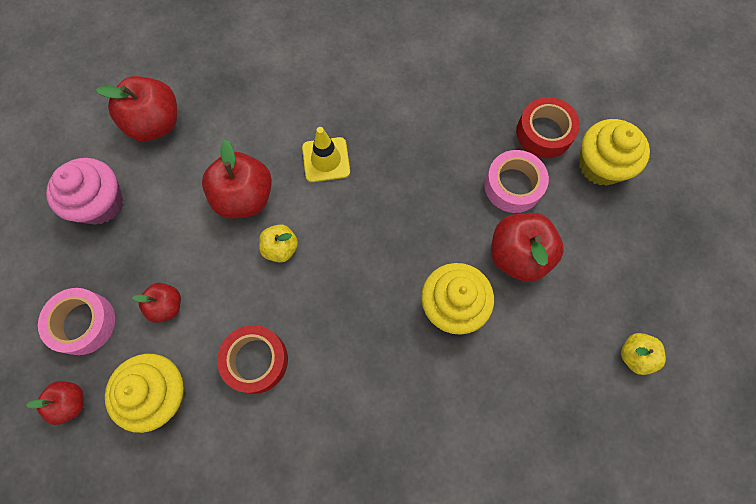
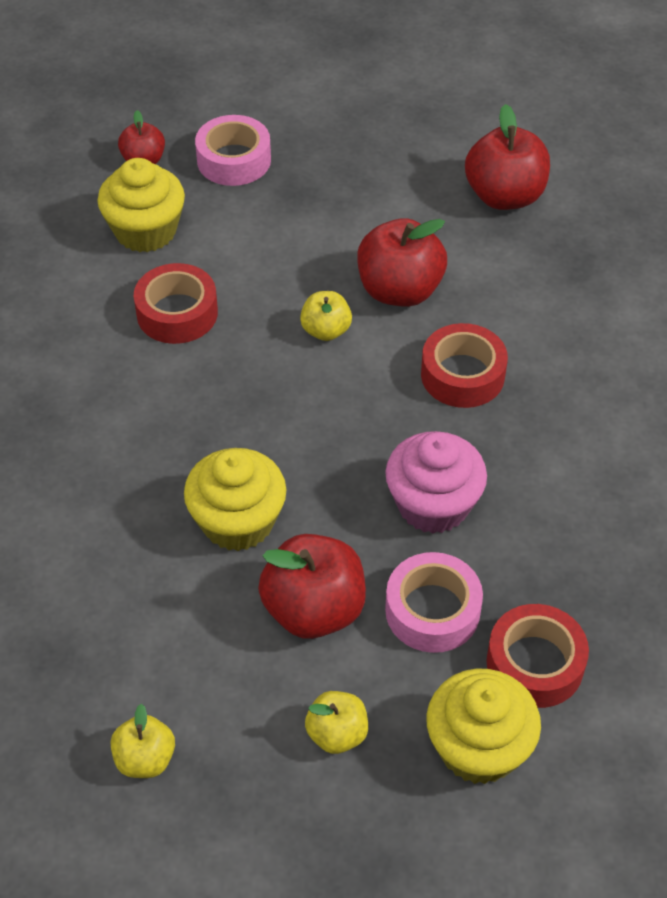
camera: 90 degrees right, 20 degrees down
(100, 203) = (386, 157): pink cupcake -> pink cupcake (433, 504)
(167, 306) = (251, 228): red apple -> none
(326, 160) = (462, 375): yellow traffic cone -> red tape
(602, 241) = (337, 734): none -> yellow apple

